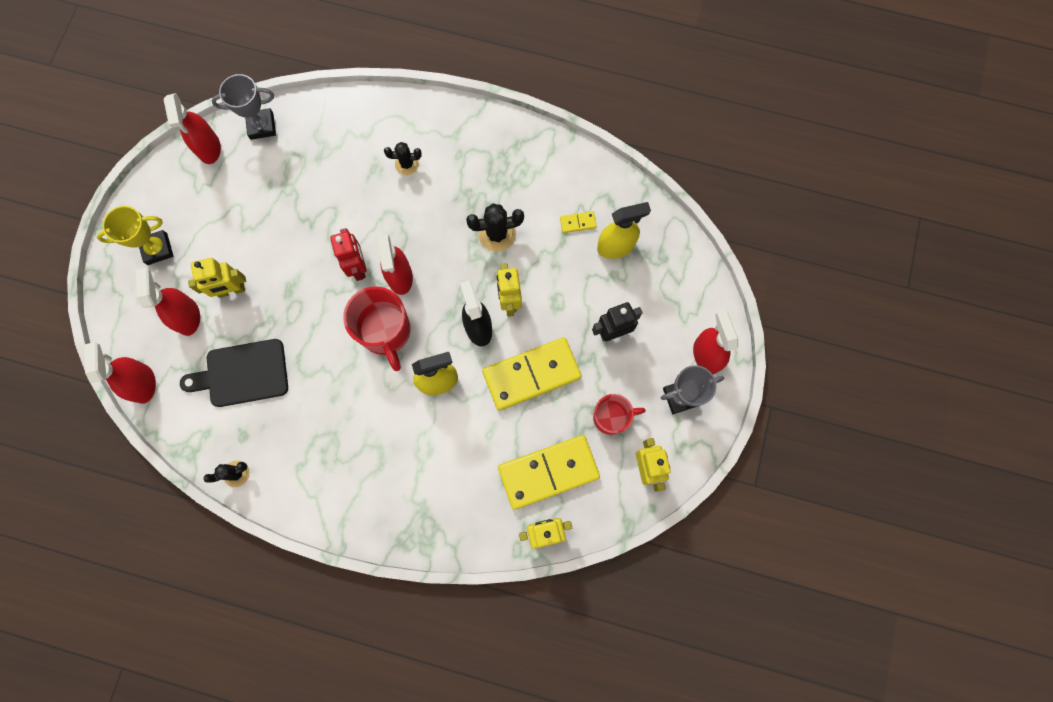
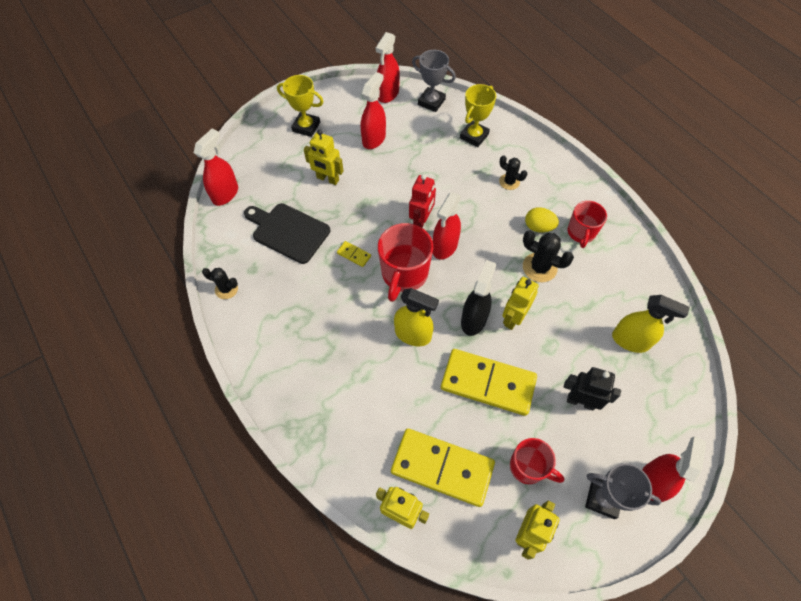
camera: 40 degrees right, 15 degrees down
(188, 316) = (287, 175): red spray bottle -> red spray bottle (374, 139)
(335, 136) = (474, 136): none -> yellow trophy
(467, 193) = (538, 227): none -> yellow egg
(508, 171) = (581, 233): none -> red mug
(578, 223) = (611, 302): yellow domino -> yellow domino (354, 255)

